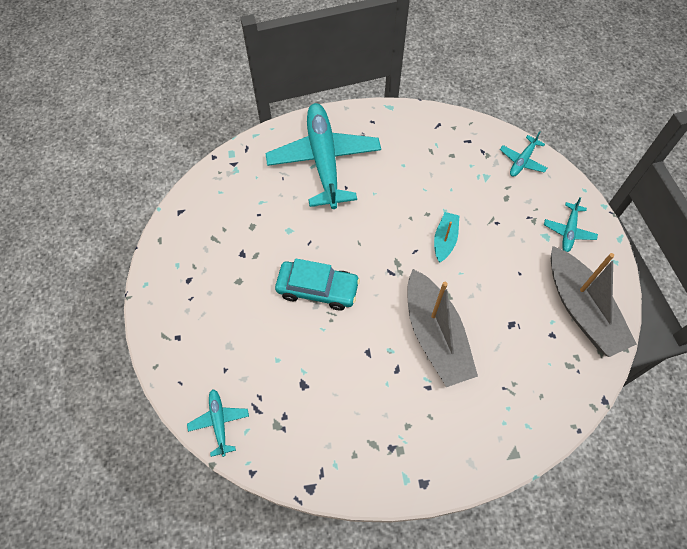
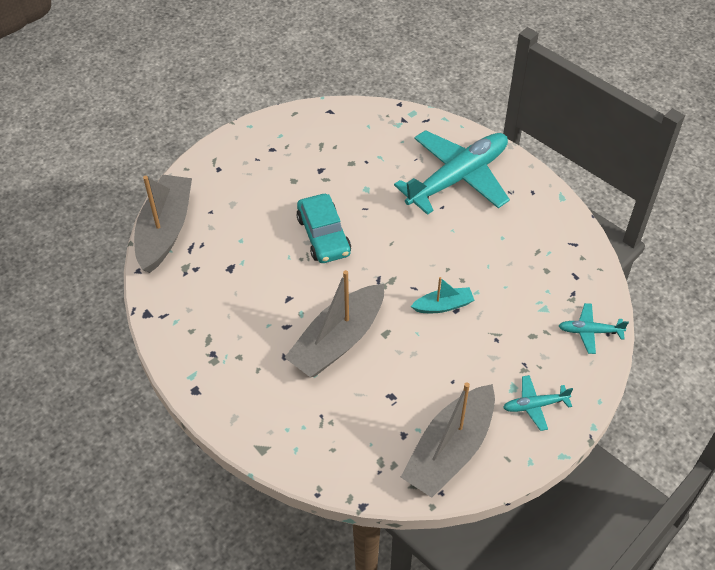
camera: 60 degrees right, 10 degrees down
(219, 423) = (165, 230): turquoise plane -> grey boat

